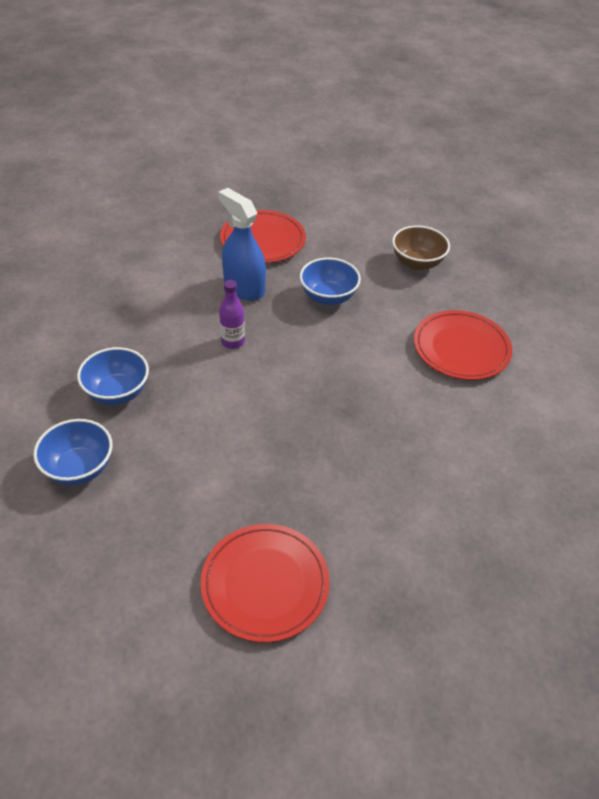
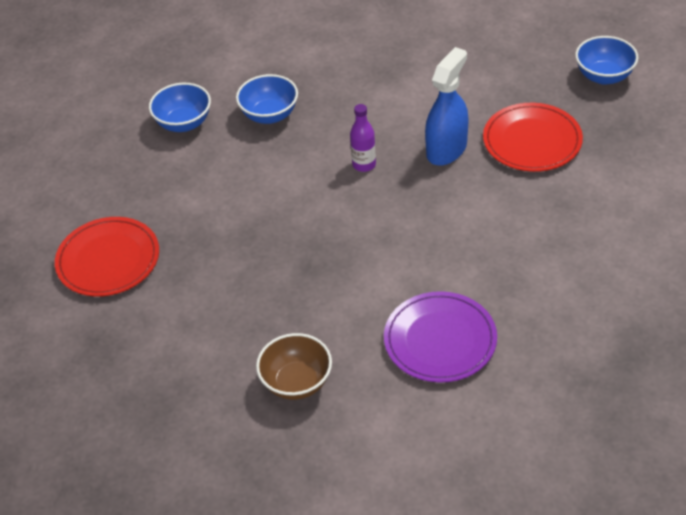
camera: 80 degrees right, 0 degrees up
(328, 297) = (466, 215): blue bowl -> blue bowl (604, 76)
(417, 263) = (571, 276): brown bowl -> brown bowl (296, 382)
(461, 348) = (440, 340): red plate -> purple plate

